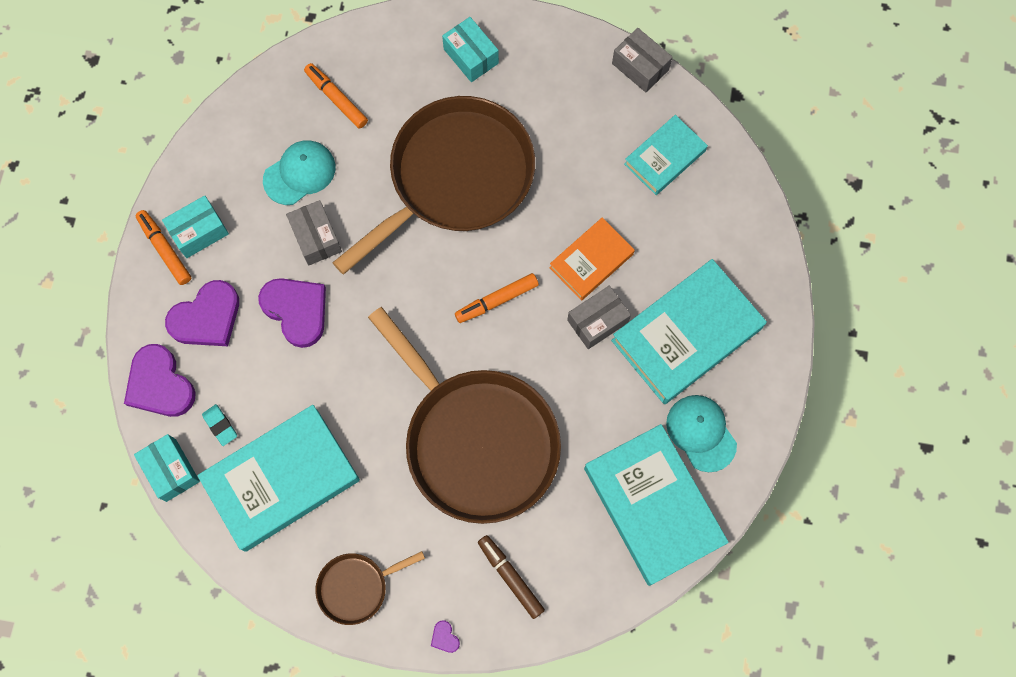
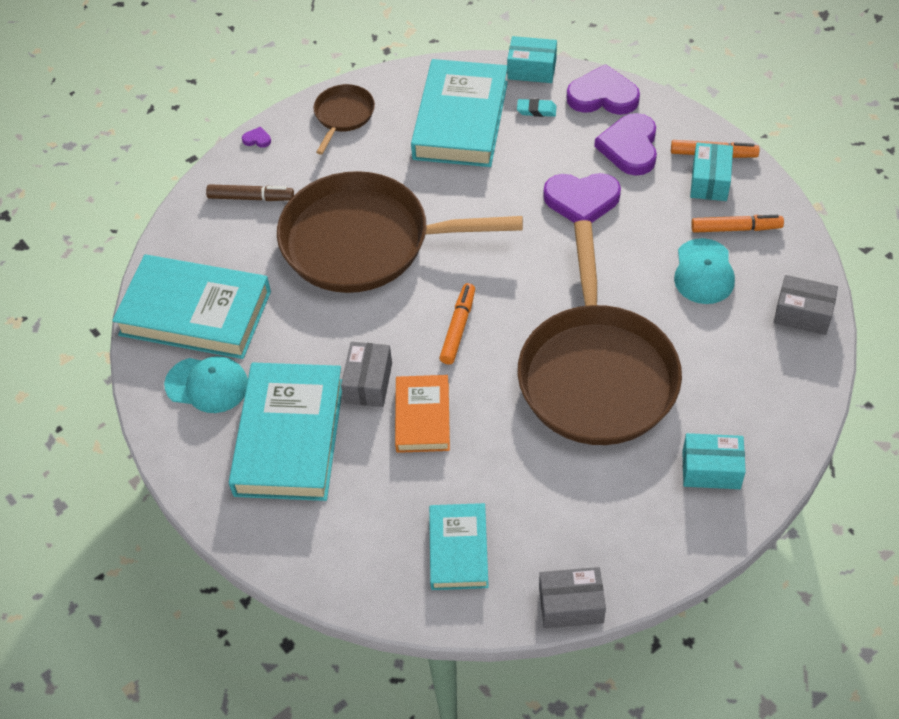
camera: 135 degrees right, 20 degrees down
(316, 238) = (633, 248): grey box -> grey box (802, 314)
(336, 99) = (756, 340): orange marker -> orange marker (736, 228)

